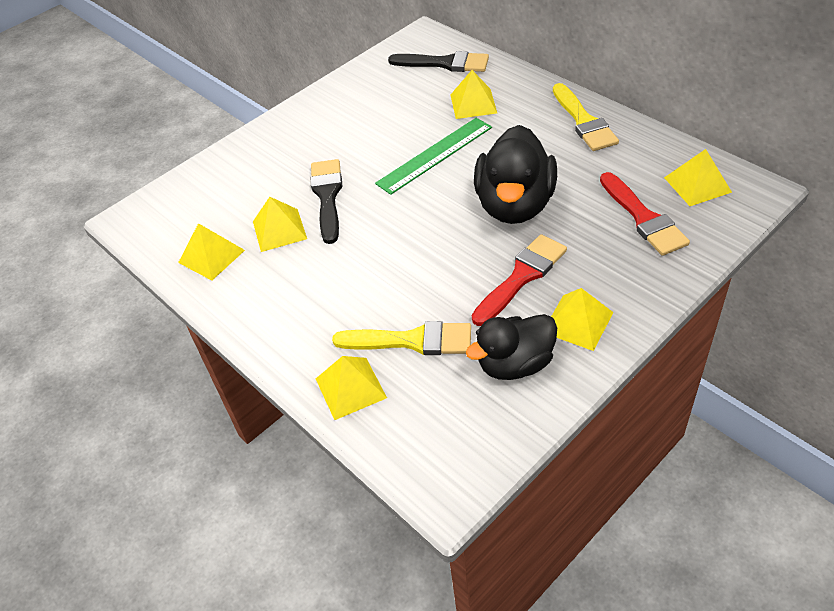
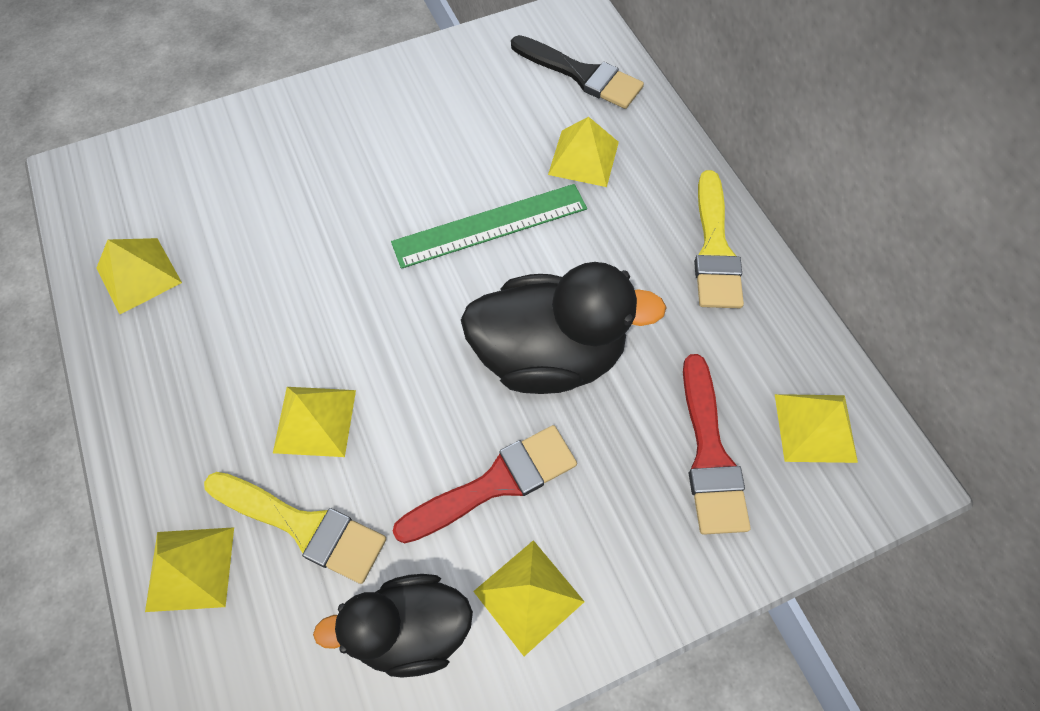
camera: 15 degrees right, 15 degrees up
(279, 230) = (238, 268): yellow pyramid -> yellow pyramid (315, 421)
(327, 196) = (323, 238): black brush -> none
(514, 205) = (549, 355): black duck -> black duck turned 120 degrees counterclockwise

